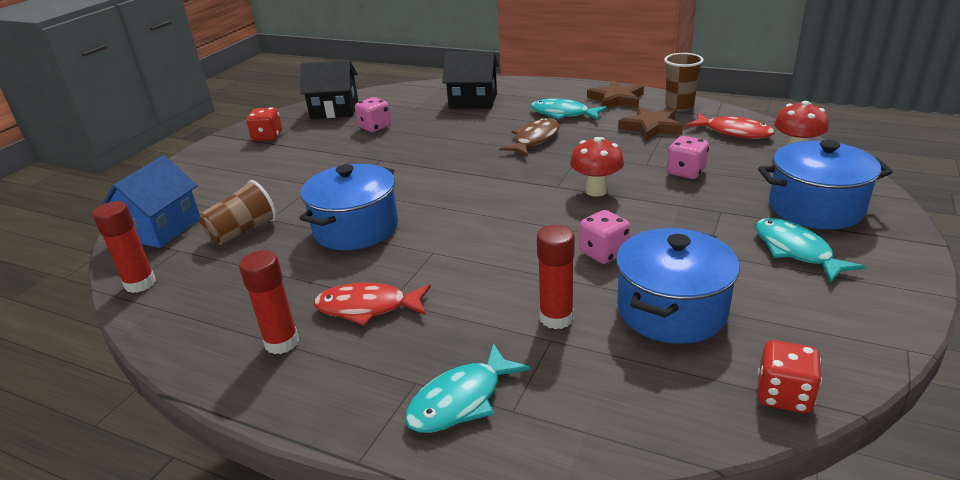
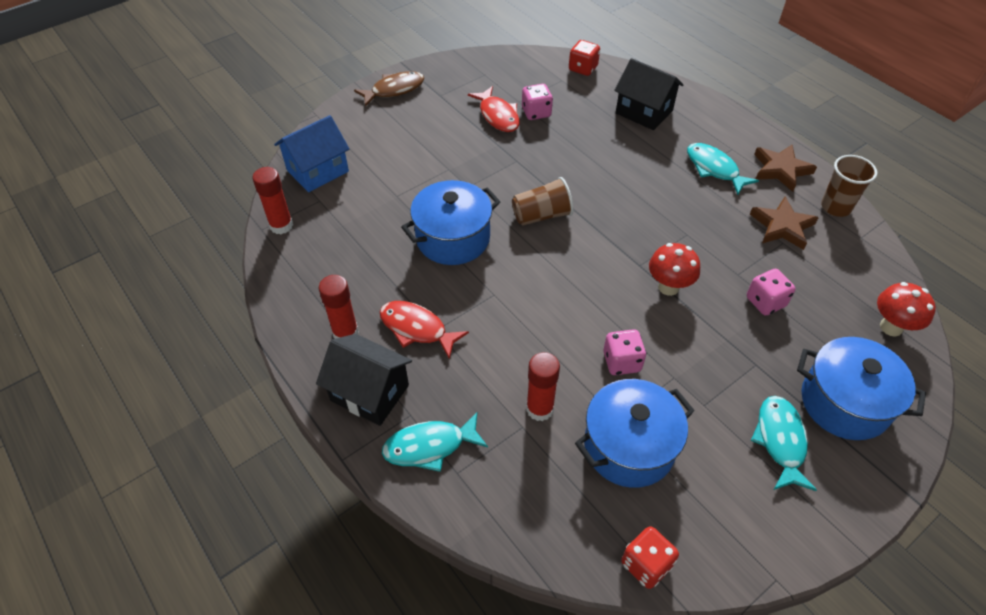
camera: 25 degrees right, 20 degrees up
(243, 231) = (371, 201): brown cup -> brown cup (541, 215)
(267, 137) = (443, 86): red dice -> red dice (583, 68)
(334, 110) = (515, 71): black house -> black house (369, 393)
(534, 139) = (662, 194): brown fish -> brown fish (394, 90)
(734, 132) = (857, 270): red fish -> red fish (498, 116)

